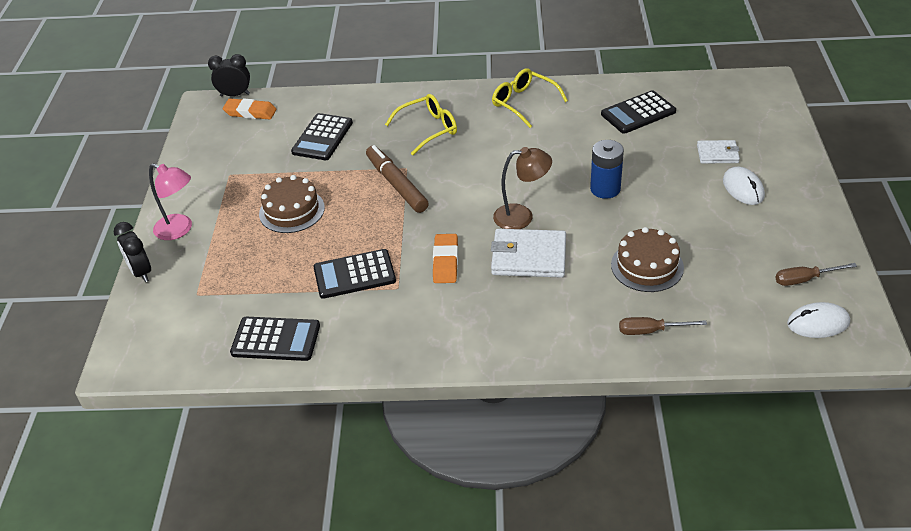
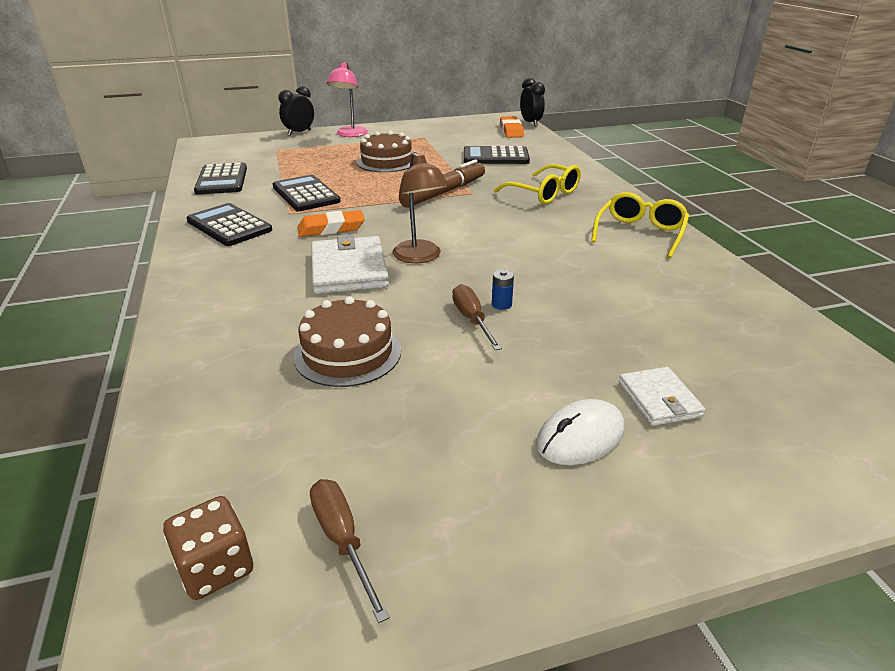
camera: 70 degrees right, 10 degrees down
(605, 189) = (501, 304): blue battery -> blue battery, size x0.47
(638, 113) = (699, 313): black calculator -> black calculator (229, 226)
(650, 331) = (213, 368): brown screwdriver -> brown screwdriver (472, 319)
(818, 323) = (216, 567): white mouse -> brown dice

